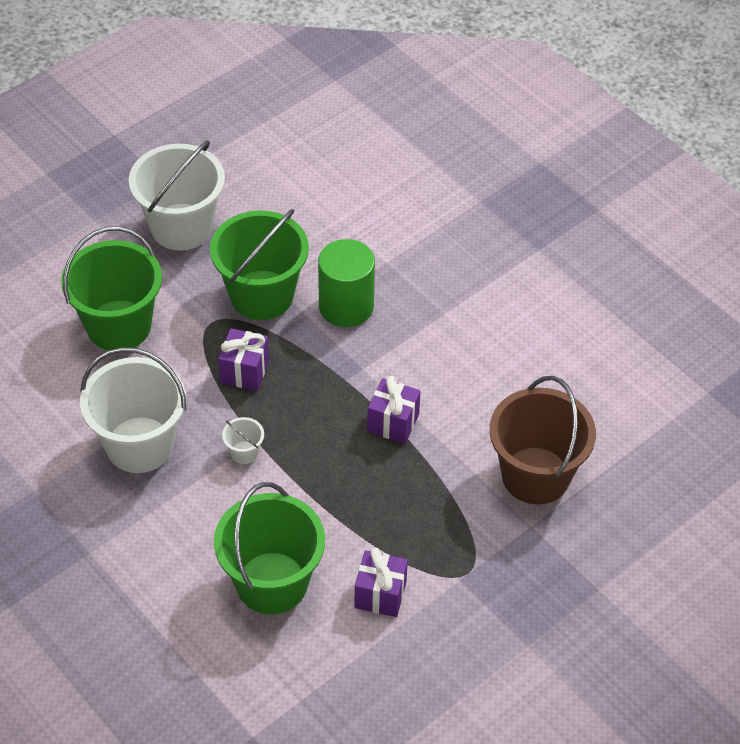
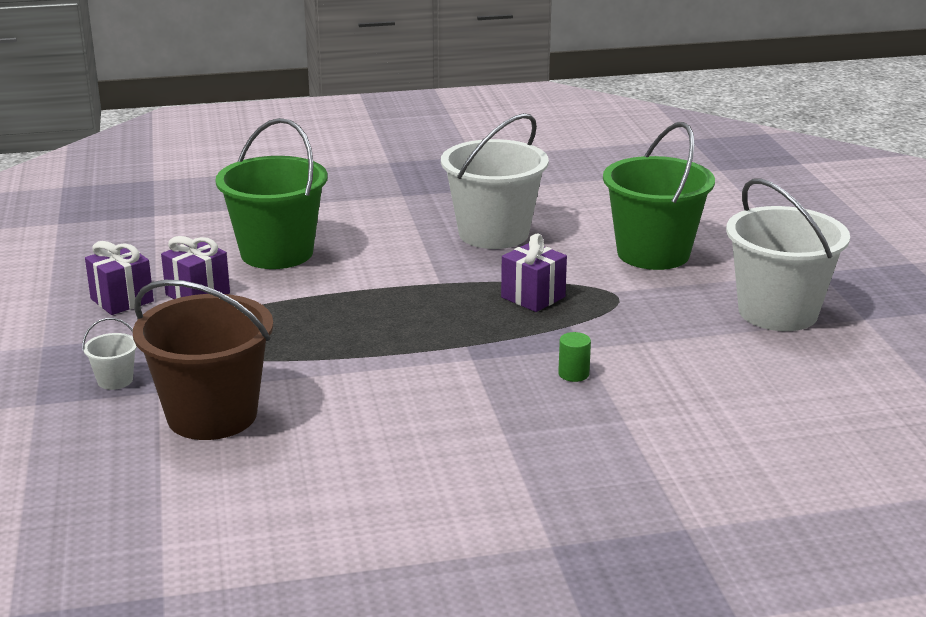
camera: 120 degrees right, 25 degrees down
(244, 452) = (432, 274): white bucket -> white bucket (115, 380)
(261, 295) = (634, 331): green bucket -> none
(346, 306) = (573, 374): green cylinder -> green cylinder, size x0.42
(393, 423) = (380, 355): purple gift -> purple gift (122, 300)

